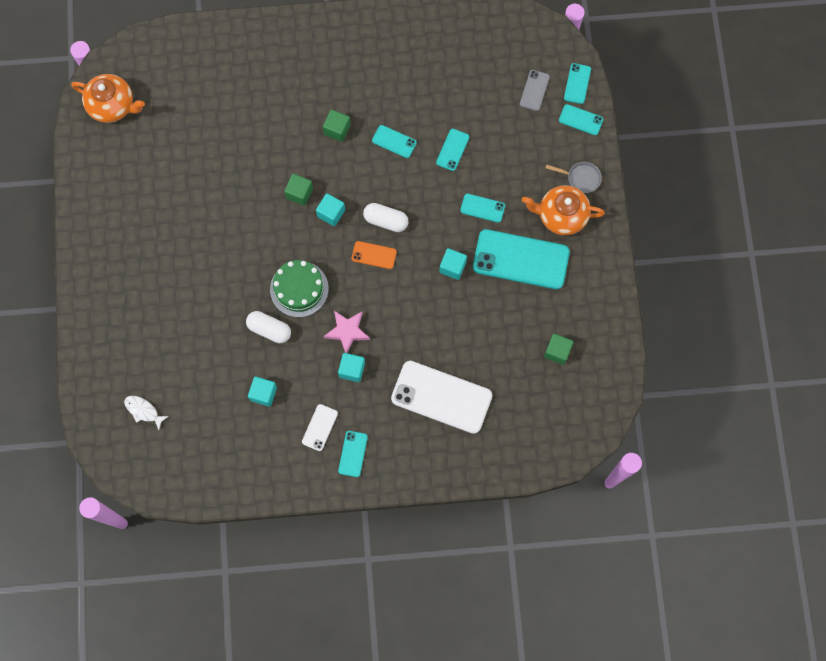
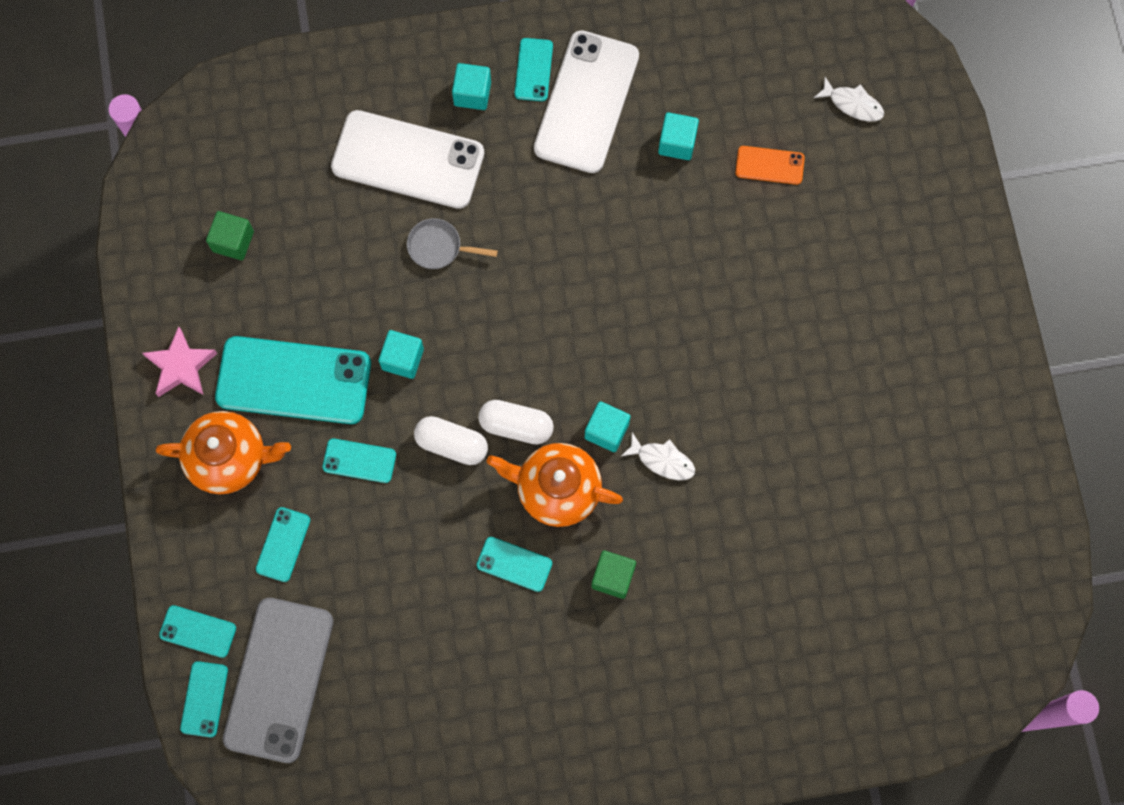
camera: 175 degrees right, 0 degrees up
(112, 105) = (1000, 587): orange teapot -> orange teapot (557, 489)
(269, 329) = (681, 238): white capsule -> white capsule (452, 444)
(299, 193) = (662, 460): green cube -> white fish
(299, 289) = (643, 304): green cake -> none
(319, 427) = (587, 102): white phone -> white phone, size x2.15
(347, 331) = (560, 244): pink star -> pink star (181, 366)
(352, 370) = (547, 188): turquoise cube -> turquoise cube (472, 93)
(374, 255) = (530, 368): orange phone -> orange phone (769, 165)
(452, 150) = (414, 558): turquoise phone -> turquoise phone (283, 544)
(534, 90) = (278, 679): grey phone -> grey phone, size x2.15
(581, 178) = (197, 526): grey pan -> grey pan (439, 247)

